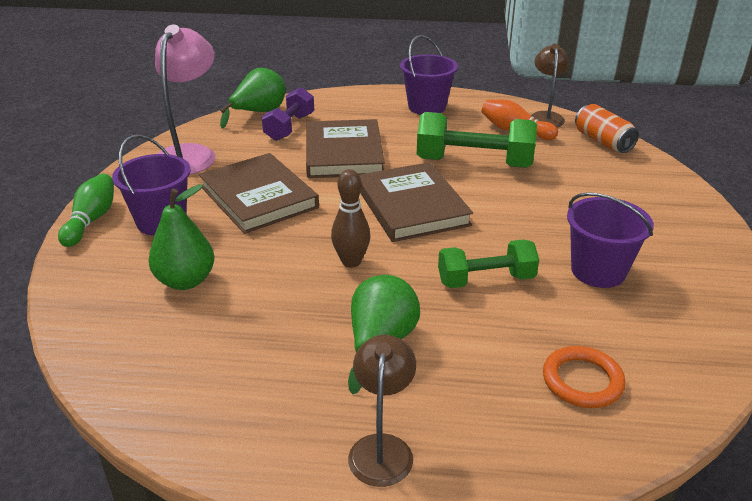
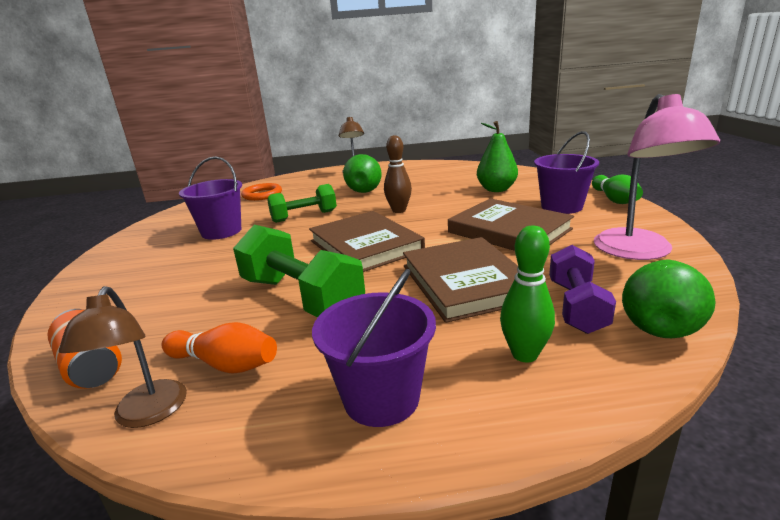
camera: 170 degrees right, 10 degrees down
(345, 112) = (524, 354): none -> green bowling pin
(474, 163) = (301, 297): green dumbbell -> green dumbbell turned 45 degrees clockwise

